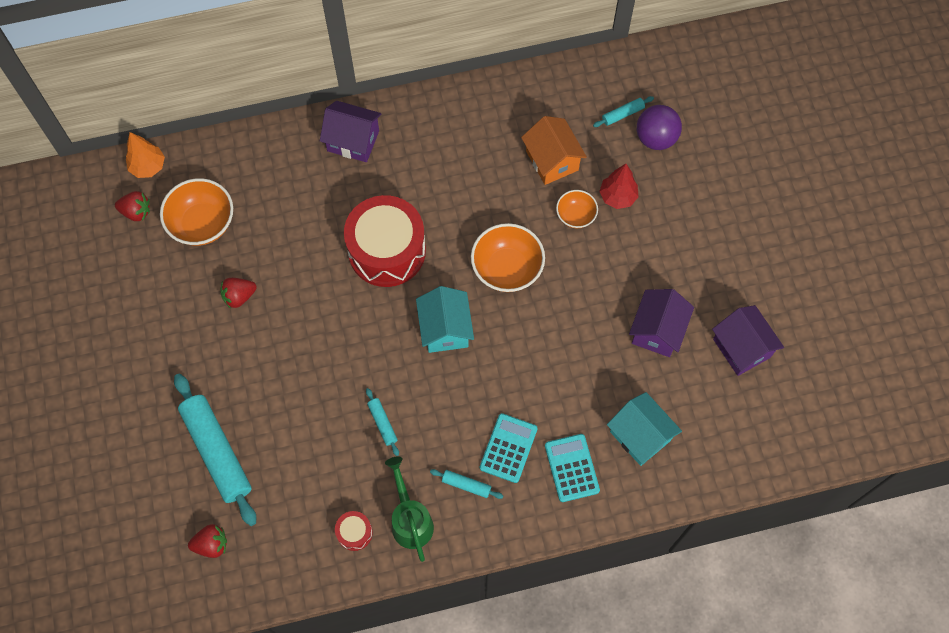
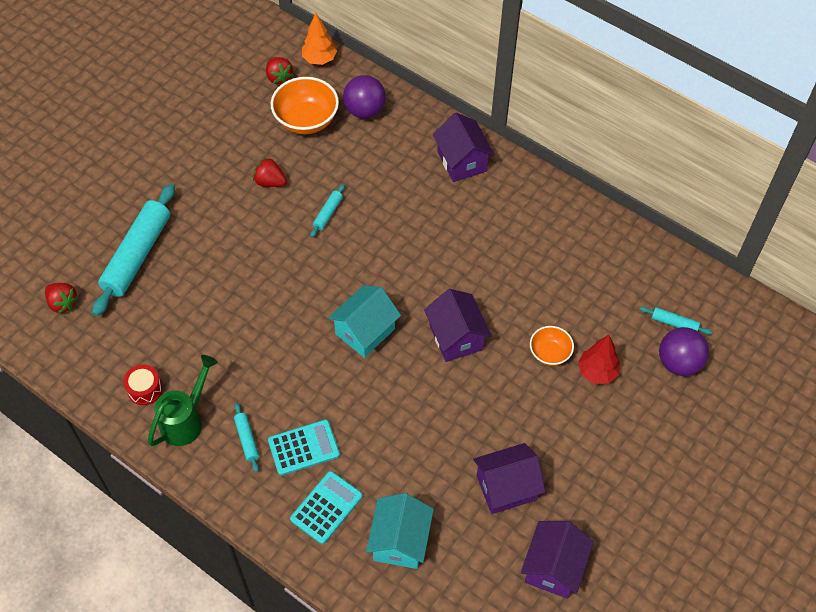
camera: 50 degrees right, 10 degrees down
(235, 172) = (364, 110): none -> purple ball
(382, 423) = (249, 344): turquoise rolling pin -> turquoise rolling pin (328, 213)
(387, 251) = (393, 246): red drum -> none
(507, 268) = (456, 337): orange bowl -> purple house
(552, 160) = (580, 302): orange house -> none

